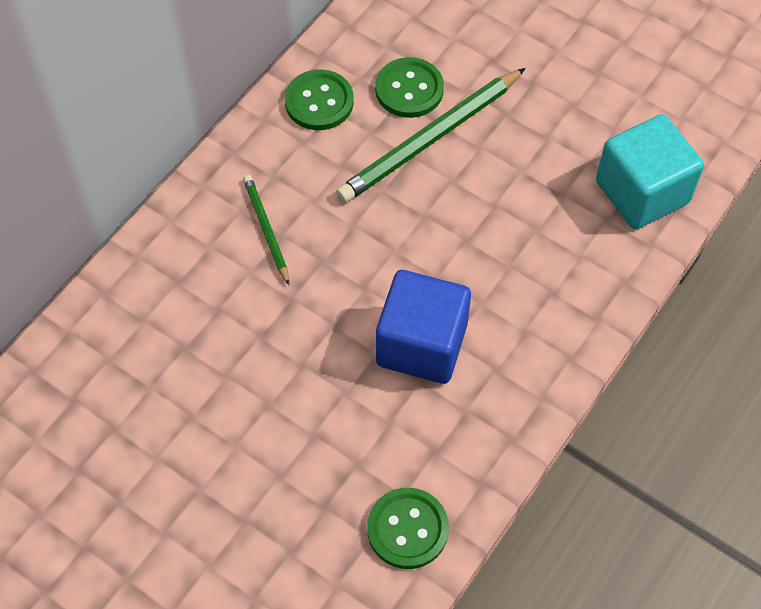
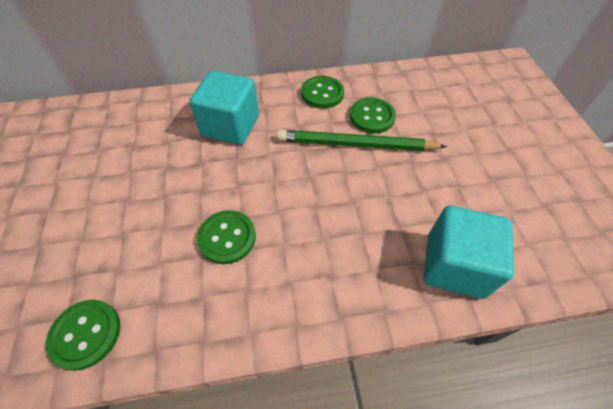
camera: 45 degrees right, 5 degrees down
(266, 230) = (231, 126): green pencil -> turquoise cube
(421, 344) = (227, 238): blue cube -> green button

